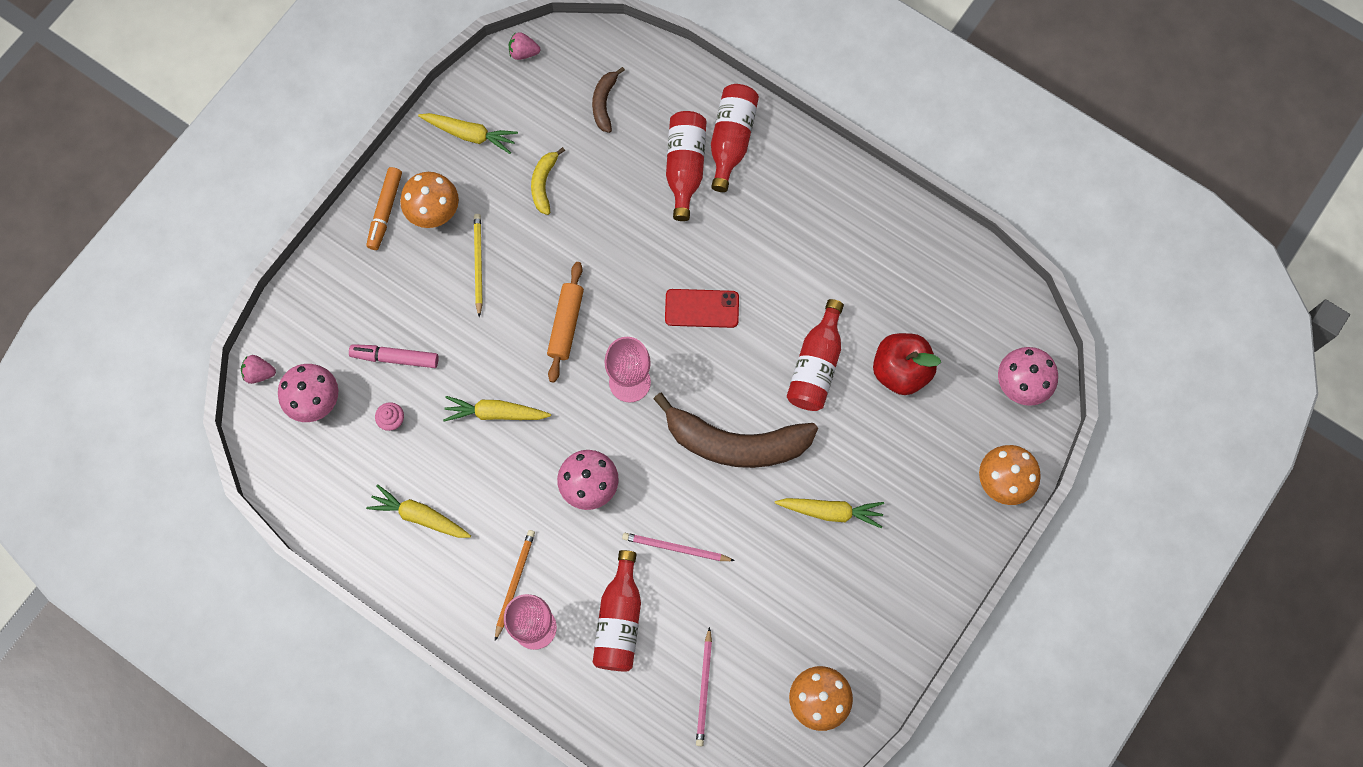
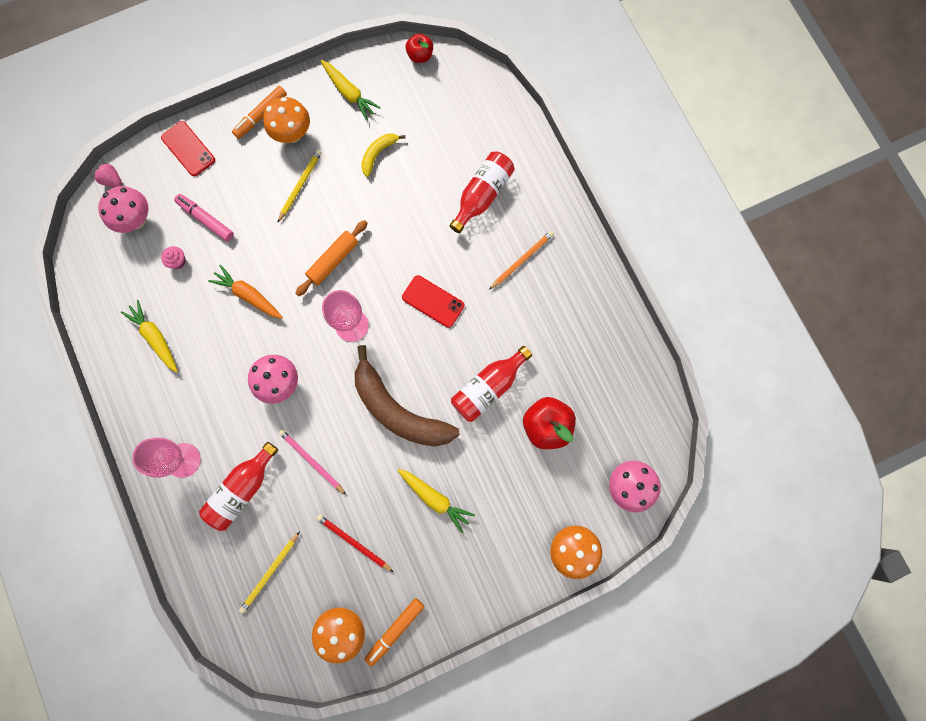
camera: 30 degrees right, 5 degrees up
(325, 292) = (188, 149): none -> red phone
(495, 413) = (248, 295): yellow carrot -> orange carrot
(514, 583) = (188, 421): orange pencil -> orange pencil (521, 260)
(523, 52) = (420, 55): pink strawberry -> red apple
(604, 103) = (453, 120): brown banana -> none
(704, 688) = (270, 572): pink pencil -> yellow pencil
(731, 140) = (526, 193): red bottle -> none
(774, 606) = (354, 542): none -> red pencil
(872, 669) = (395, 630): none -> orange marker

